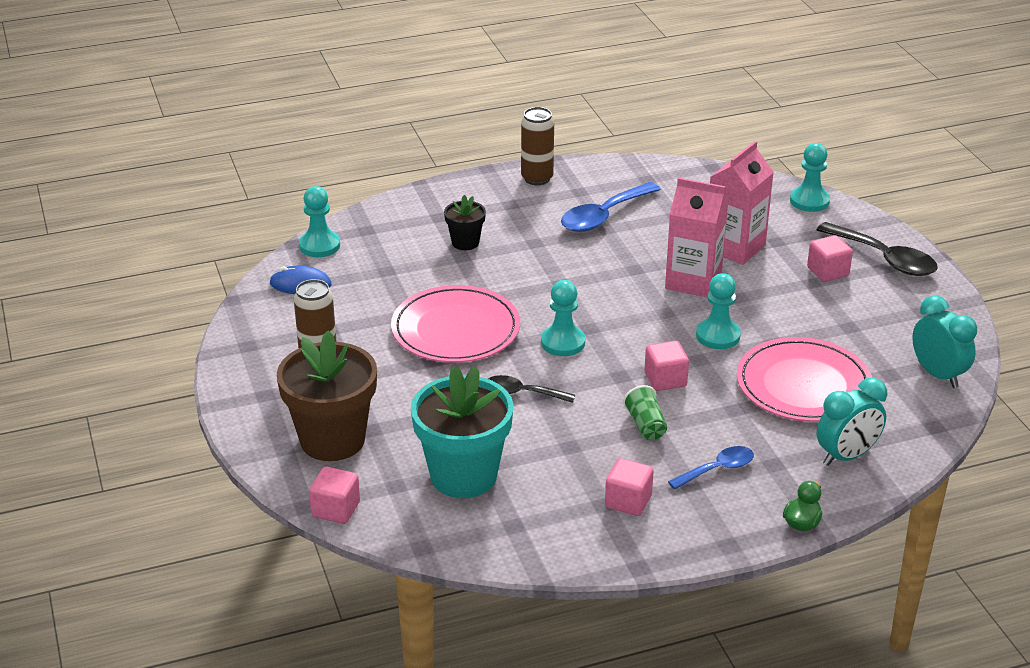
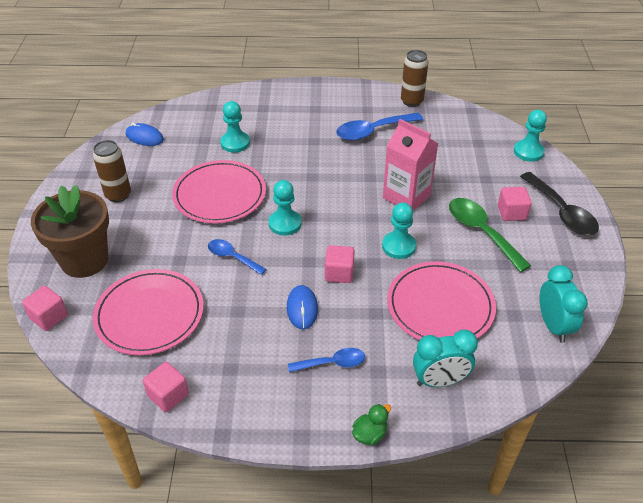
camera: 20 degrees right, 10 degrees up
(319, 246) = (175, 112): turquoise pawn -> turquoise pawn (235, 143)
(463, 476) = (149, 314): turquoise flower pot -> pink plate
(465, 242) = (268, 130): black flower pot -> none
(523, 393) = (232, 257): black spoon -> blue spoon
(537, 178) = (344, 93): brown can -> brown can (411, 101)
(628, 501) = (250, 372): pink cube -> pink cube (168, 395)
(645, 425) = (302, 308): green cup -> blue mouse
(735, 247) = (452, 177): pink carton -> none
(805, 299) = (481, 232): none -> green spoon

